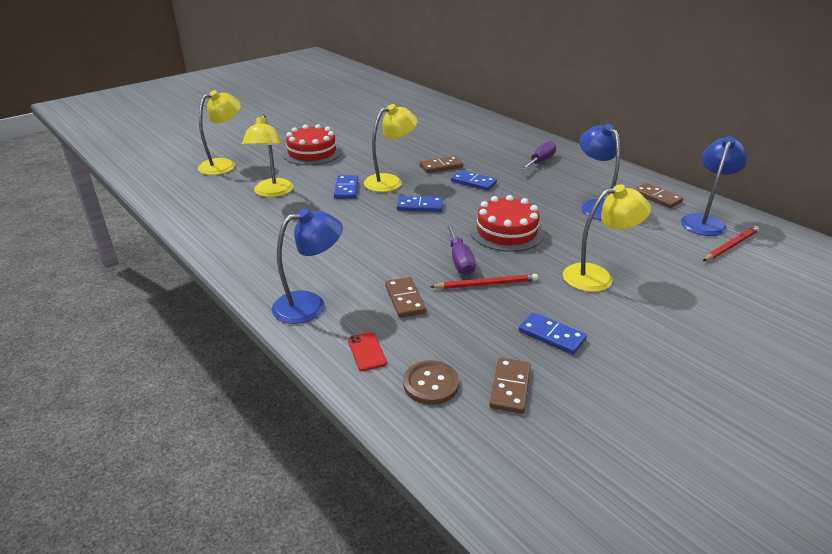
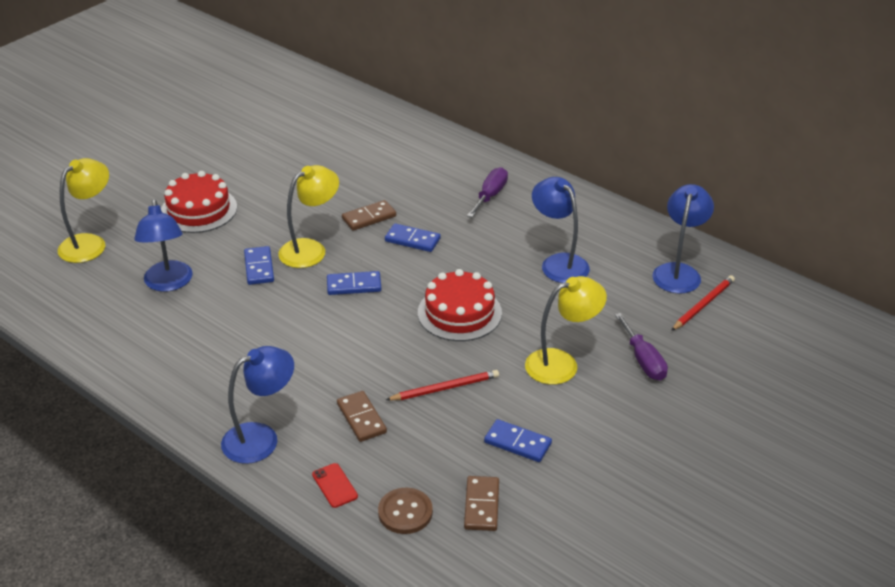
camera: 10 degrees left, 5 degrees up
(272, 192) = (168, 283): yellow lamp -> blue lamp
(460, 260) = (412, 360): purple screwdriver -> purple screwdriver (643, 360)
(657, 197) = (627, 241): brown domino -> none

